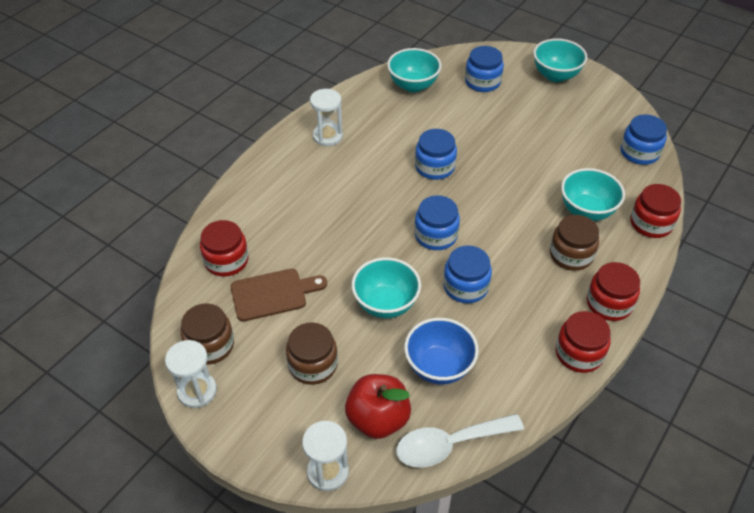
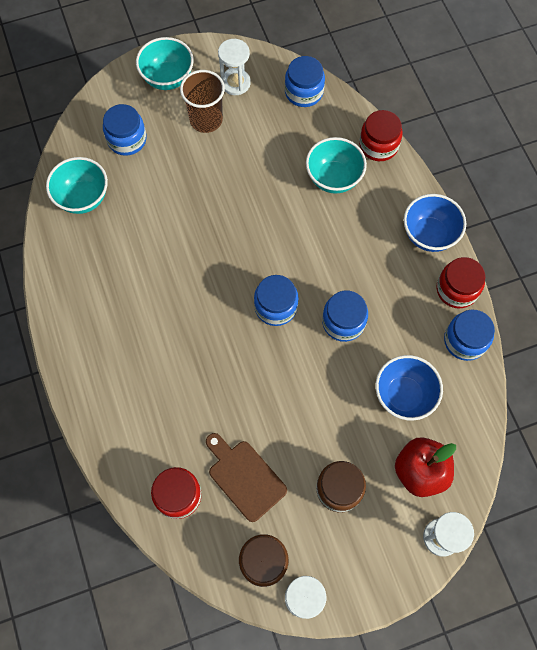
camera: 55 degrees left, 20 degrees up
(273, 294) = (244, 477): brown cutting board -> brown cutting board turned 60 degrees counterclockwise
(327, 136) = (90, 315): white hourglass -> white hourglass (235, 83)
(386, 304) = (318, 394): turquoise bowl -> none
(434, 167) = (199, 253): blue jar -> blue jar (465, 341)
(449, 445) = (473, 435): white spoon -> none
(547, 112) = (206, 120): none -> brown cup
(571, 255) = (367, 224): brown jar -> none
(609, 303) = (429, 235): red jar -> blue bowl

